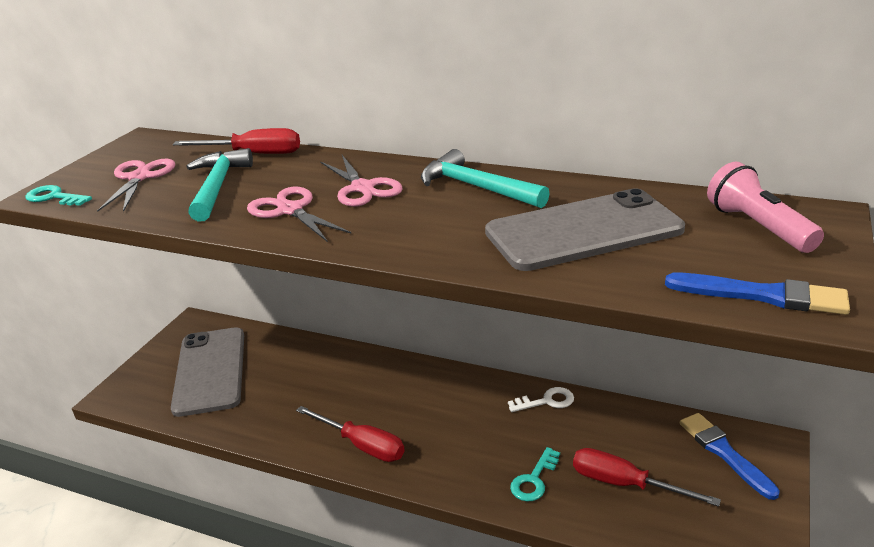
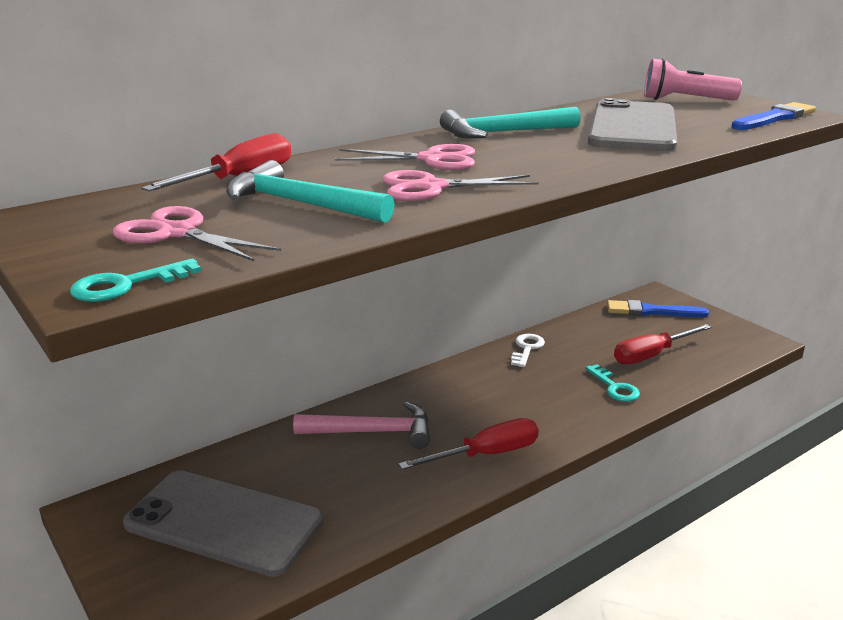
camera: 60 degrees left, 5 degrees down
(347, 380) = (372, 432): none -> pink hammer

